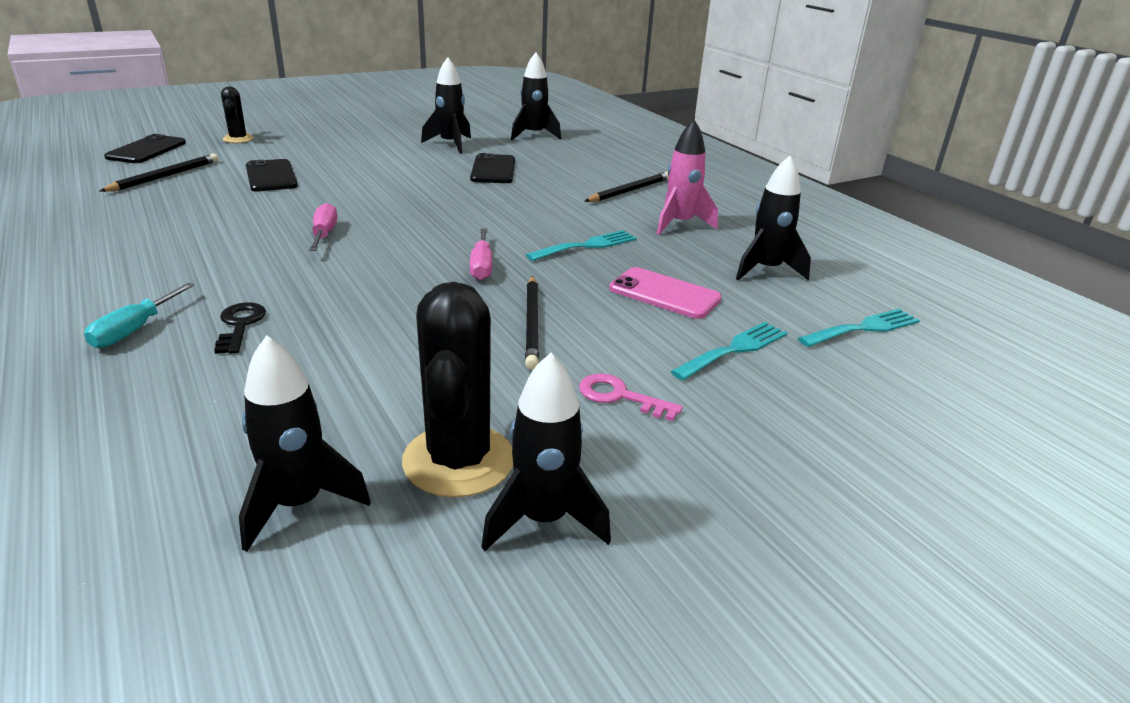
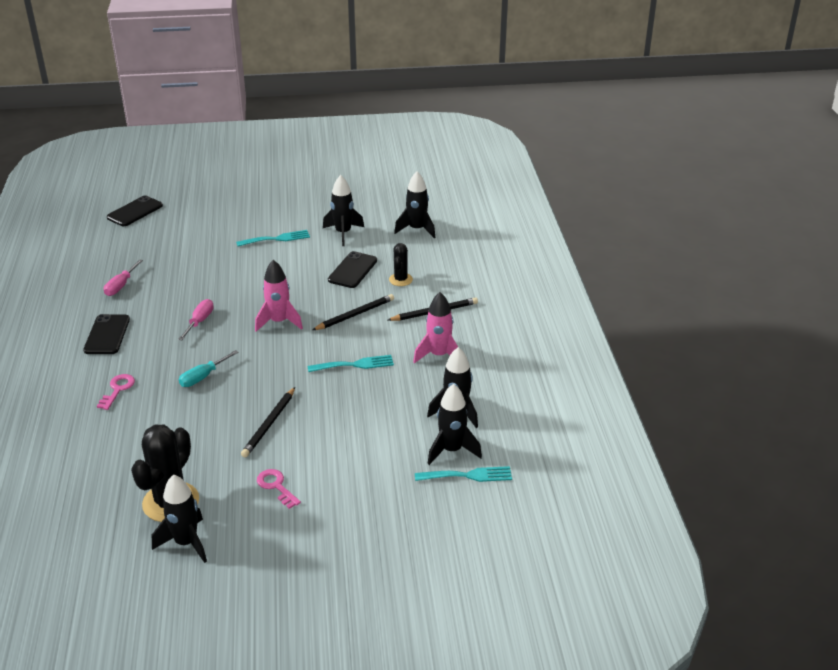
camera: 25 degrees right, 5 degrees up
(134, 330) = (67, 381): turquoise screwdriver -> turquoise screwdriver (203, 377)
(165, 176) = (134, 244): black pencil -> black pencil (355, 314)
(238, 139) = (198, 205): black cactus -> black cactus (400, 279)
(240, 325) = (118, 389): black key -> pink key
(271, 176) = (198, 254): black phone -> black phone (107, 335)
(298, 504) = (92, 505): black rocket -> black rocket (451, 450)
(442, 221) = (279, 322): none -> pink rocket
(481, 266) = (274, 370): pink screwdriver -> pink screwdriver (121, 286)
(664, 294) = (368, 418): pink phone -> none
(734, 349) = (369, 471): turquoise fork -> turquoise fork (277, 239)

